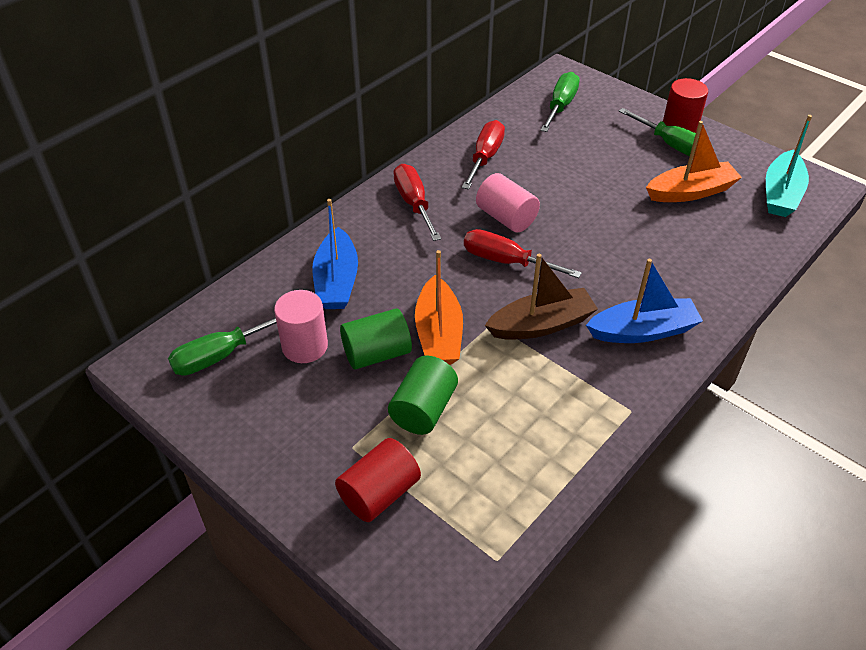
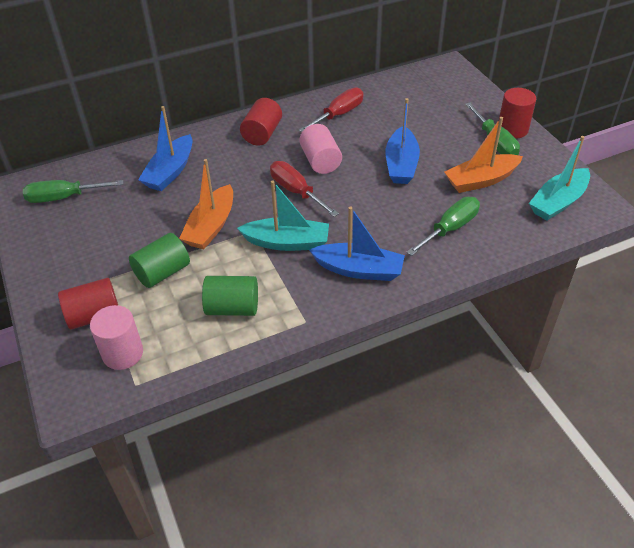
camera: 25 degrees right, 0 degrees up
(305, 346) = (118, 208): pink cylinder -> pink cylinder (123, 353)
(376, 353) = (160, 227): green cylinder -> green cylinder (232, 308)
(414, 203) = (262, 134): red screwdriver -> red cylinder
(541, 325) = (287, 242): brown boat -> turquoise boat
(560, 106) = (427, 91): green screwdriver -> green screwdriver (450, 228)
(596, 197) = (401, 164): none -> blue boat
(690, 192) = (481, 180): orange boat -> orange boat turned 150 degrees clockwise

